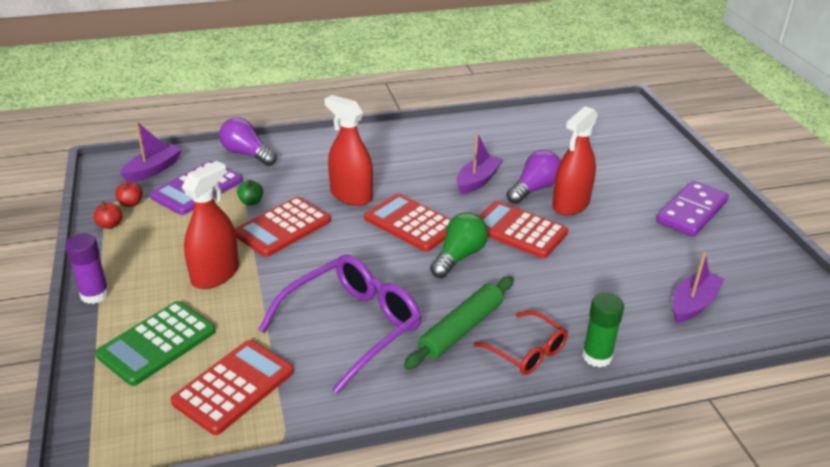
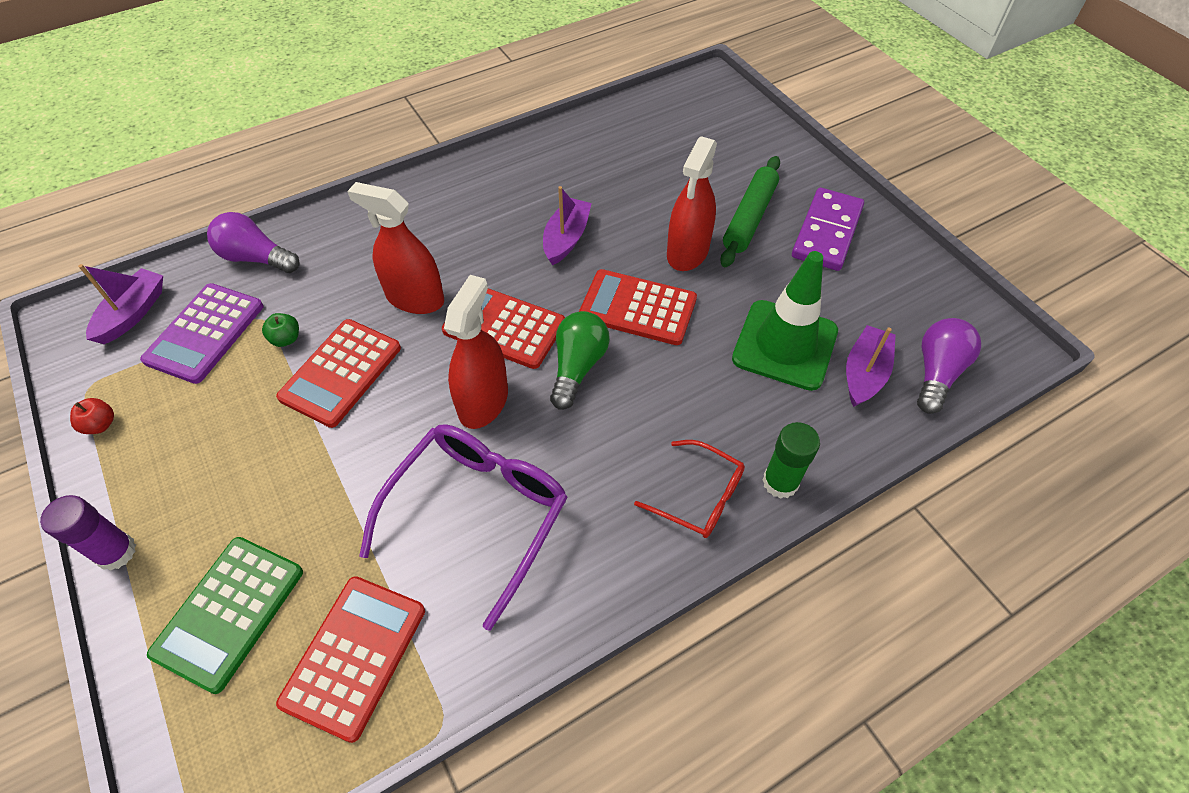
camera: 15 degrees left, 20 degrees up
(131, 203) = (119, 380): red apple -> none
(215, 274) = (274, 474): red spray bottle -> red spray bottle (483, 401)
(461, 329) = (612, 482): green rolling pin -> green rolling pin (749, 218)
(534, 189) = (638, 237): purple light bulb -> purple light bulb (936, 373)
(631, 274) = (785, 345): none -> green traffic cone

